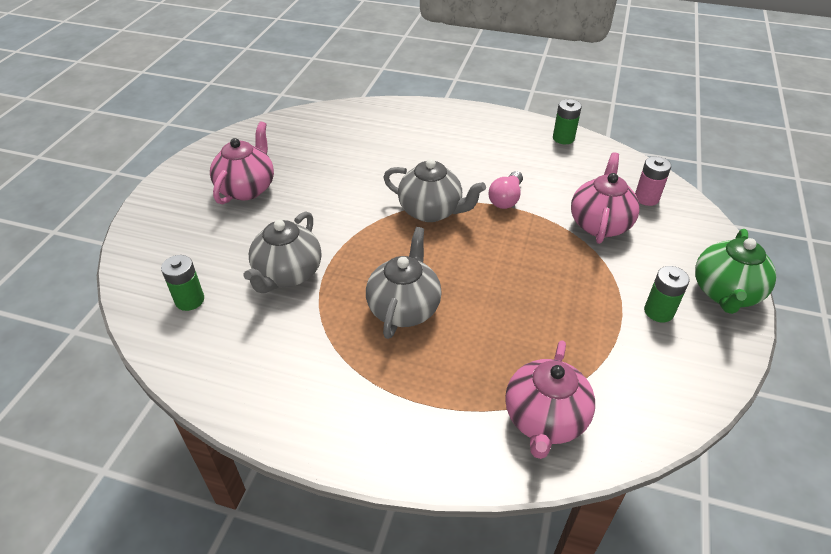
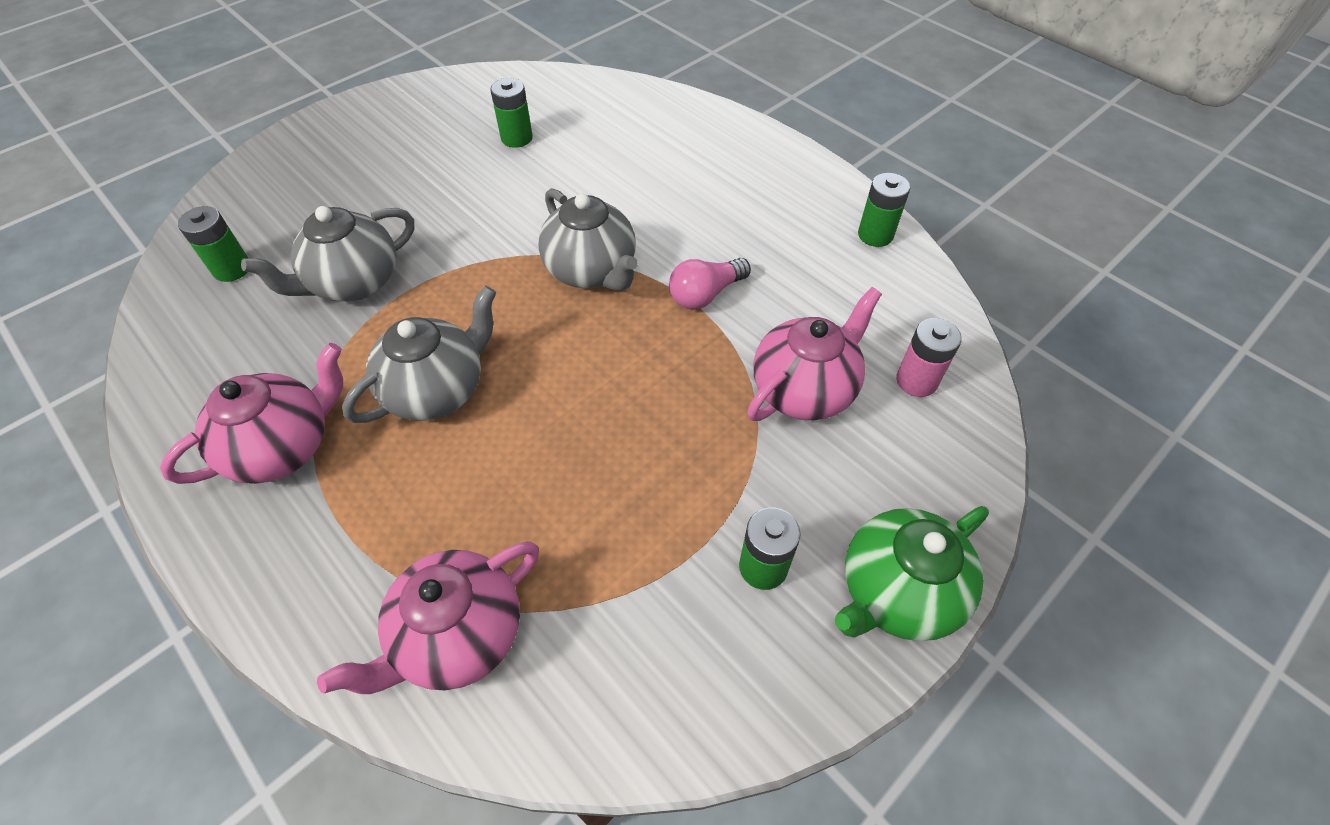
camera: 30 degrees right, 10 degrees up
(247, 188) = (411, 153): pink teapot -> pink teapot (283, 447)
(310, 157) = (517, 138): none -> green battery

